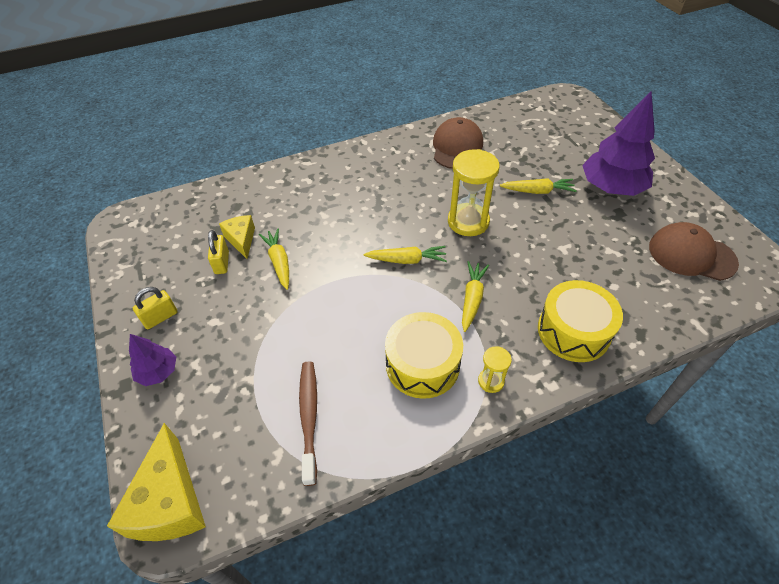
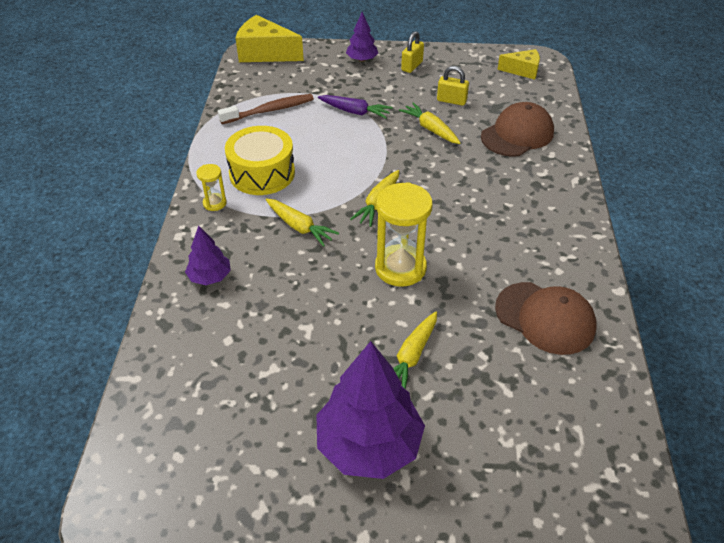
camera: 115 degrees right, 5 degrees down
(160, 317) = (412, 66): yellow padlock -> yellow padlock turned 45 degrees clockwise
(241, 240) = (474, 115): yellow cheese -> yellow cheese (523, 71)
(275, 332) = (355, 112): none -> purple carrot
(279, 262) = (430, 129): yellow carrot -> yellow carrot turned 135 degrees counterclockwise
(309, 417) = (270, 110): brown toothbrush -> brown toothbrush turned 45 degrees counterclockwise
(573, 331) = (210, 277): yellow drum -> purple tree
(691, 254) = (205, 448): brown cap -> brown cap (517, 134)

